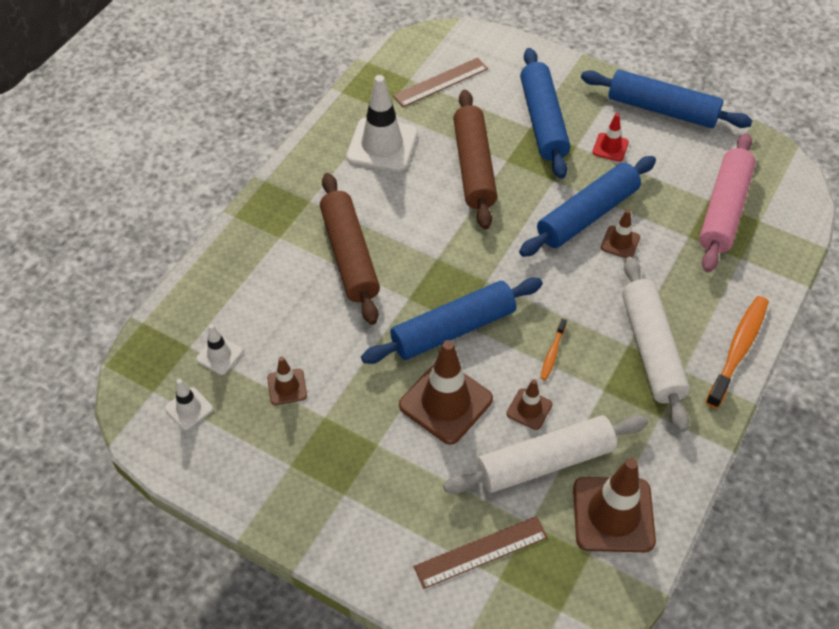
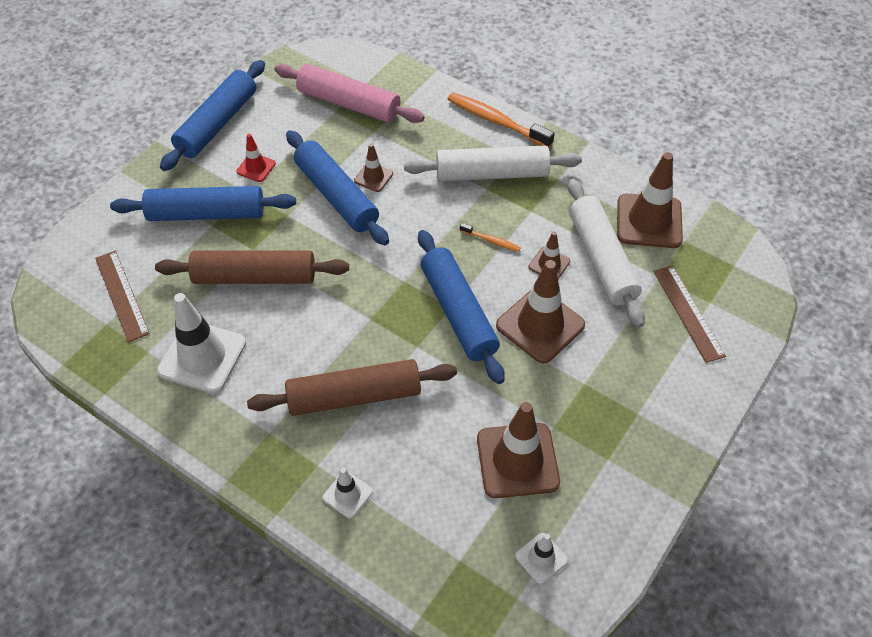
camera: 85 degrees left, 0 degrees up
(219, 355) = (474, 528): white traffic cone -> white traffic cone (347, 494)
(287, 387) = (517, 460): brown traffic cone -> brown traffic cone, size x1.98

